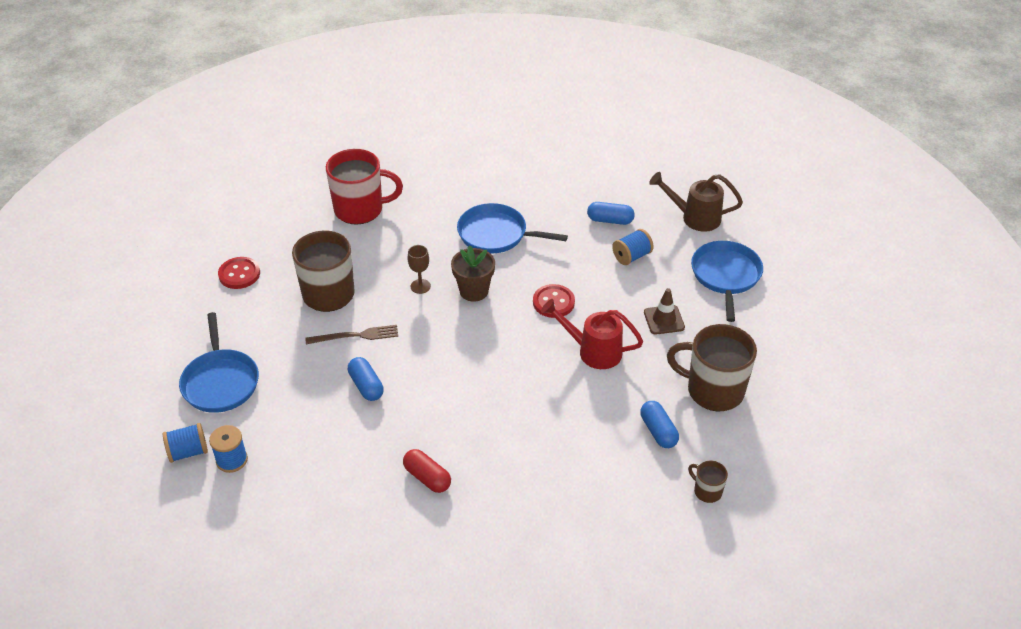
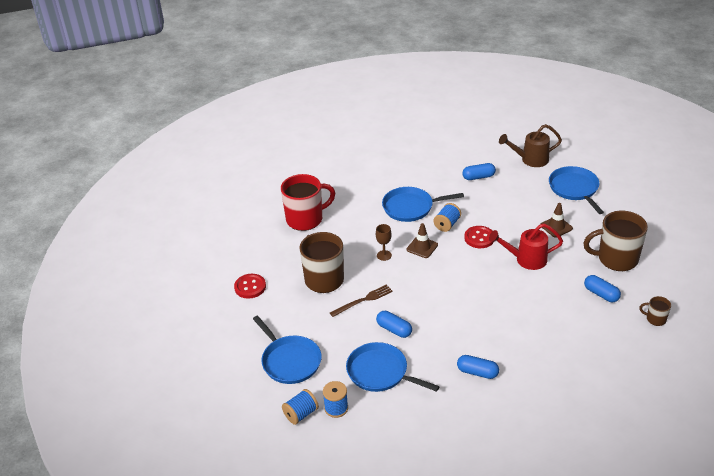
camera: 20 degrees left, 5 degrees down
(312, 434) = (380, 372): none -> blue pan
(427, 477) = (477, 372): red capsule -> blue capsule
(474, 291) = (422, 247): brown flower pot -> brown traffic cone
(631, 256) = (508, 195): blue spool -> blue spool (447, 224)

